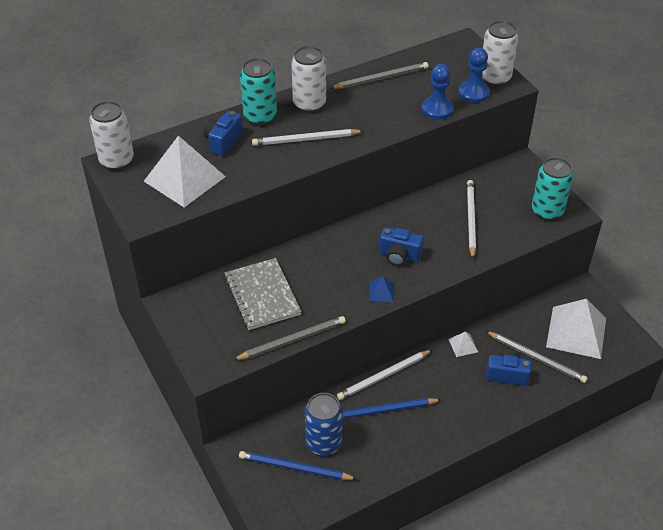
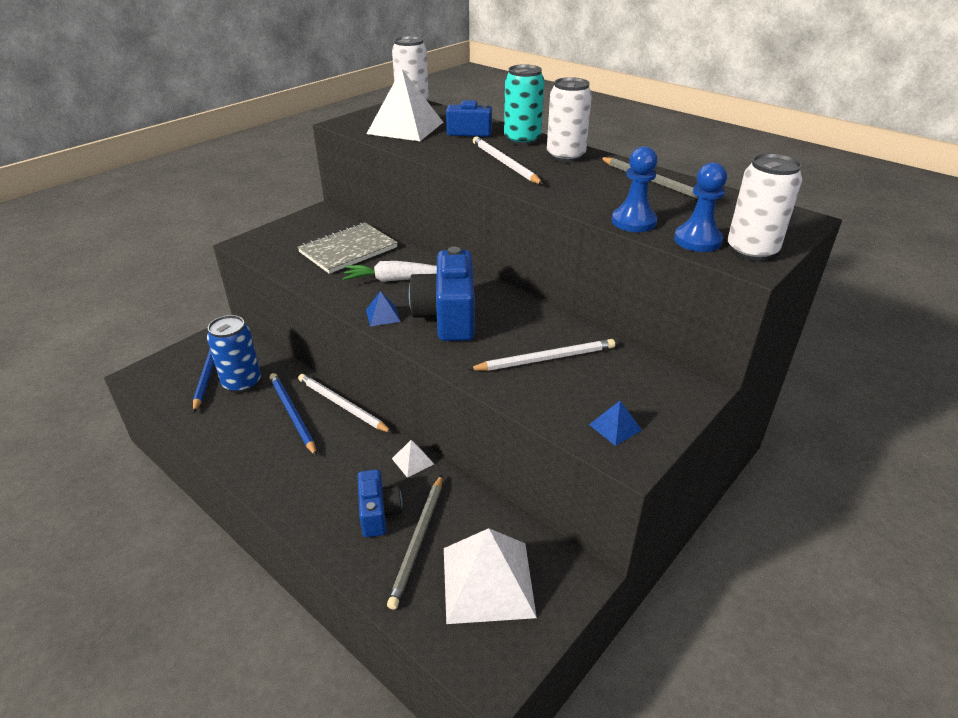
camera: 70 degrees right, 10 degrees down
(292, 340) = (292, 277): grey pencil -> none
(330, 274) = (394, 280): none -> white carrot
(399, 255) = (447, 317): blue camera -> blue camera, size x1.70
(547, 211) = (615, 427): turquoise can -> blue pyramid

